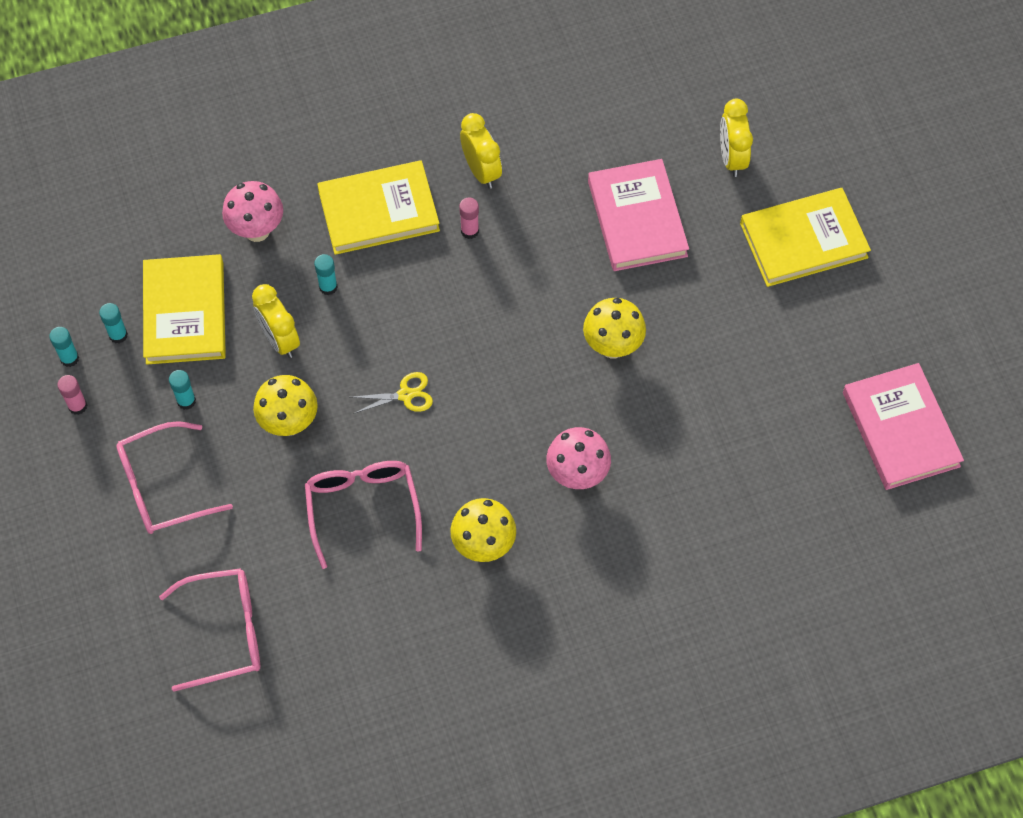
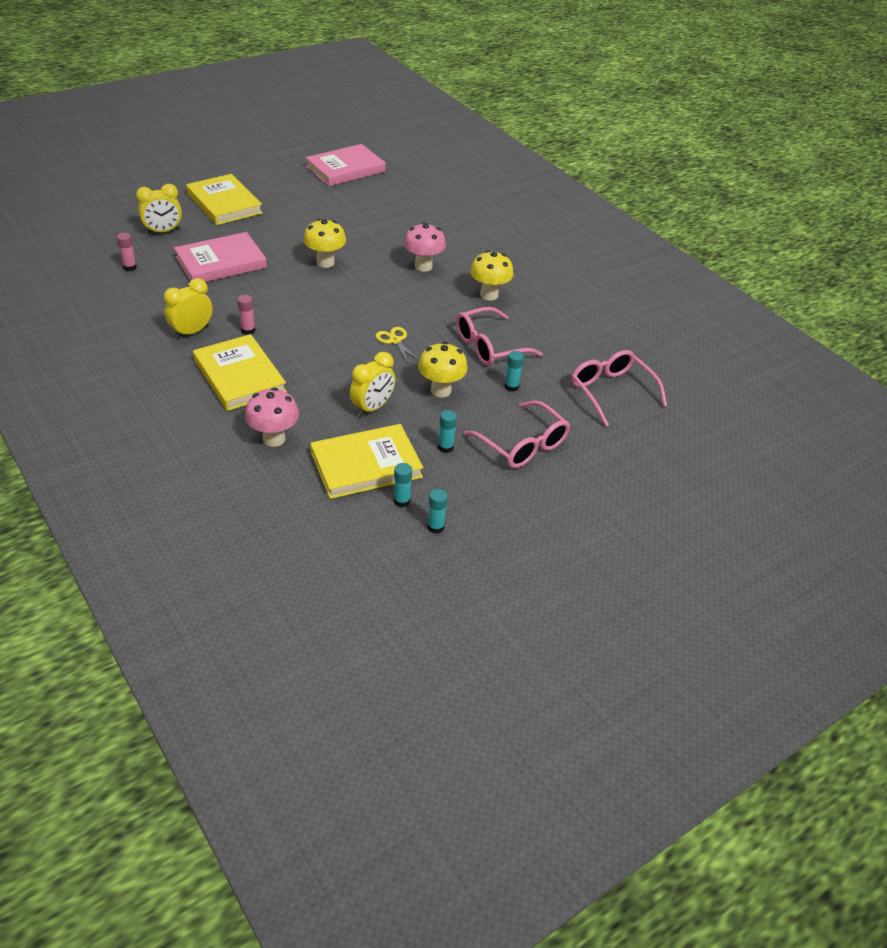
camera: 110 degrees left, 20 degrees down
(77, 406) = (477, 510): pink glue stick -> pink glue stick (130, 267)
(328, 287) = (317, 391): turquoise glue stick -> turquoise glue stick (511, 387)

